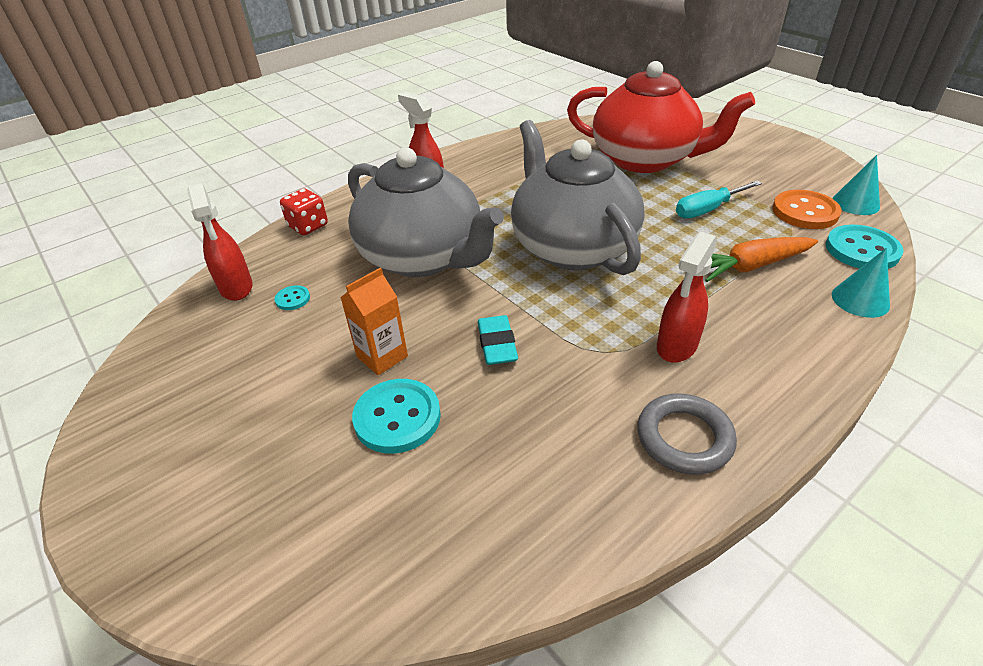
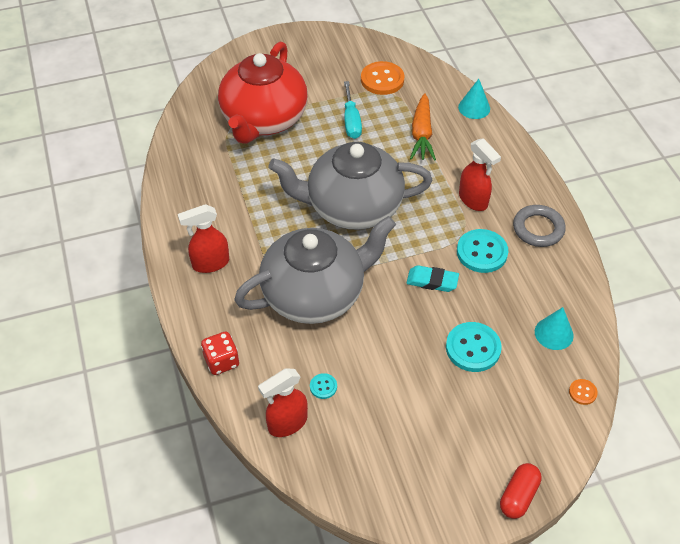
camera: 70 degrees left, 10 degrees up
(129, 547) = (518, 496): none -> red capsule
(236, 288) = (287, 424): red spray bottle -> red spray bottle turned 150 degrees clockwise
(354, 597) = (582, 392): none -> orange button
(382, 356) = (415, 344): orange carton -> none
(645, 159) = (263, 120): red teapot -> red teapot turned 150 degrees clockwise
(855, 203) = (387, 53): turquoise cone -> turquoise cone (554, 333)
(861, 250) = (433, 80): turquoise button -> turquoise button (482, 252)

